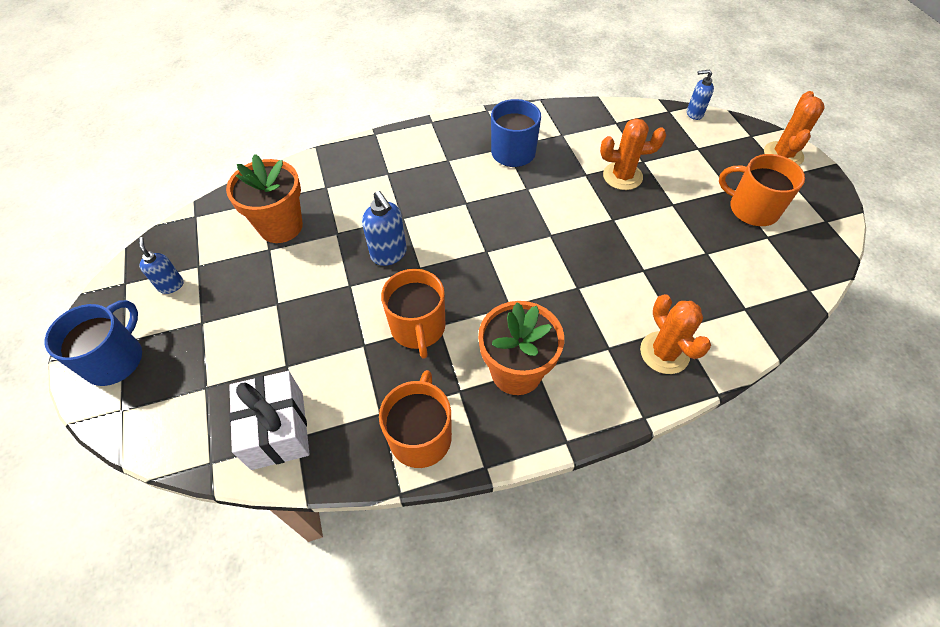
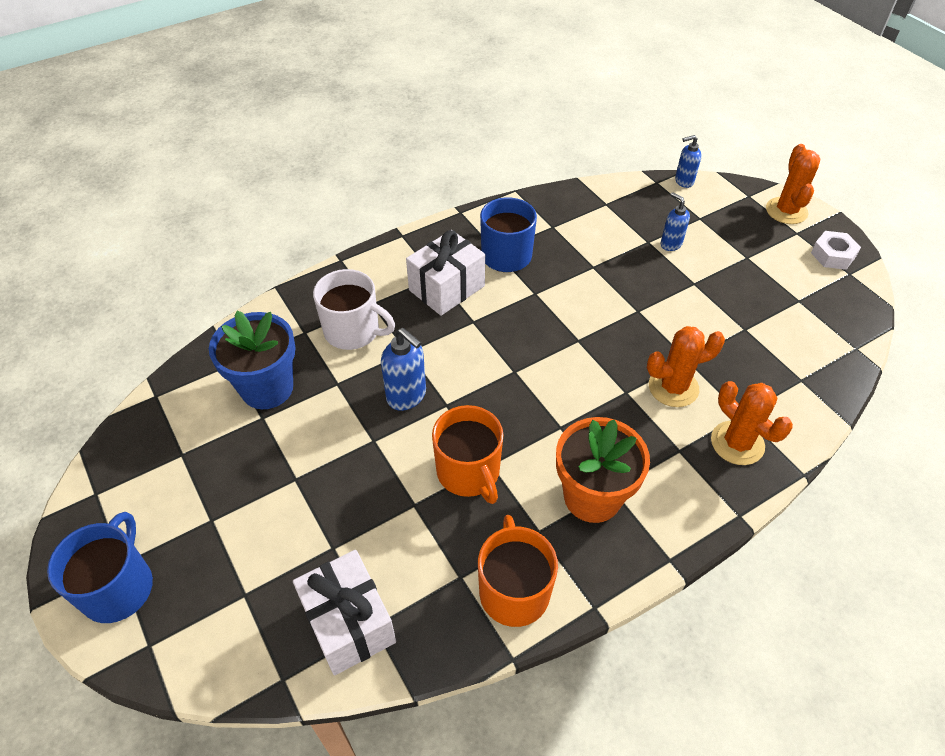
camera: 15 degrees left, 5 degrees down
(171, 285) = (156, 484): blue soap dispenser -> blue soap dispenser (670, 244)
(281, 226) = (267, 388): orange flower pot -> blue flower pot
(364, 193) = (353, 331): none -> white mug
(453, 171) = (447, 288): none -> white gift
(622, 176) = (632, 262): orange cactus -> orange cactus (673, 387)
(752, 209) = (774, 274): orange mug -> none
(815, 201) = (832, 255): none -> white nut

